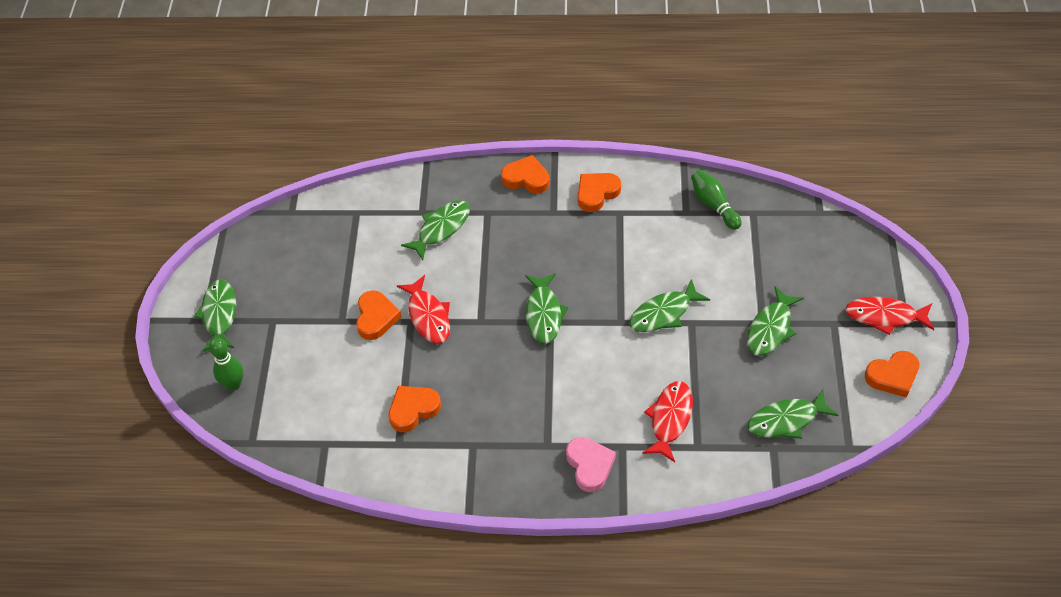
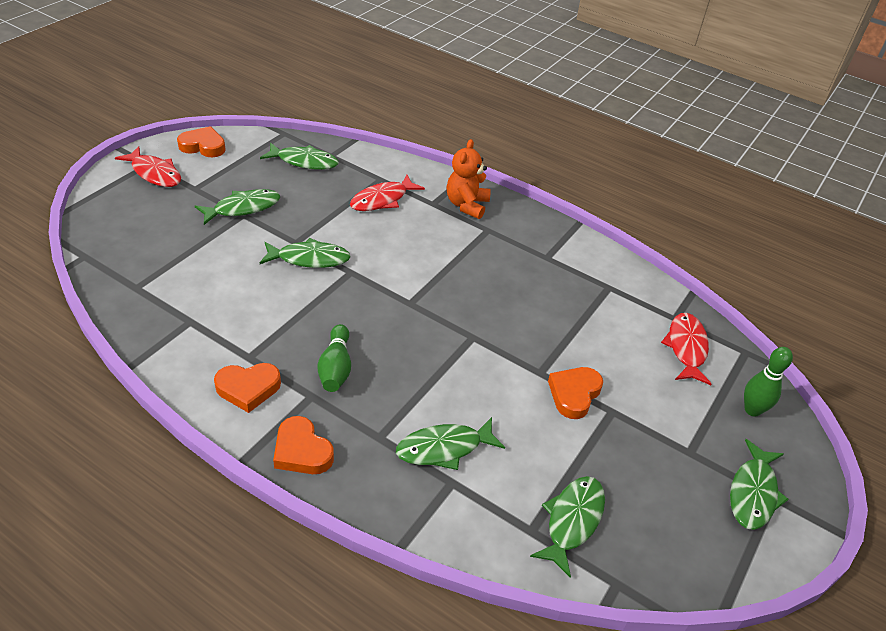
camera: 155 degrees left, 10 degrees down
(413, 409) = (582, 303): orange heart -> none
(428, 316) = (520, 367): red fish -> red fish (686, 348)
(544, 314) = (410, 311): green fish -> green fish (572, 521)
(589, 465) = (467, 205): pink heart -> orange teddy bear
(714, 205) = (158, 312): green bowling pin -> green bowling pin (336, 368)

